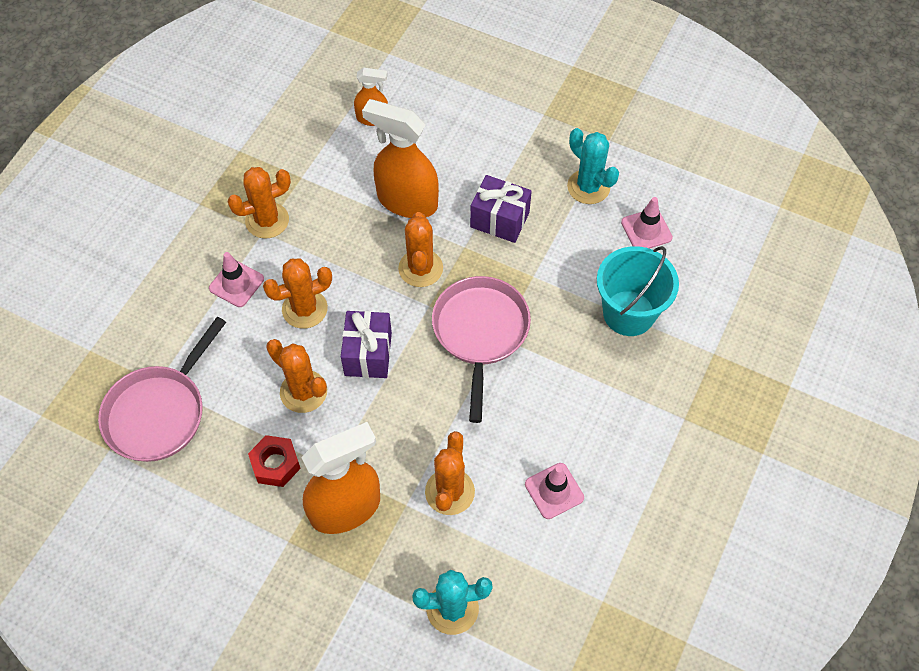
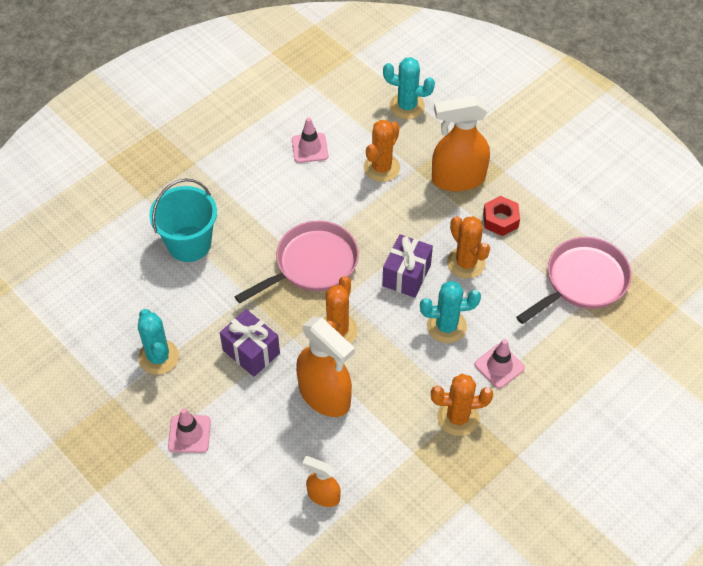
camera: 160 degrees left, 5 degrees down
(305, 309) = (446, 326): orange cactus -> turquoise cactus
(480, 333) = (312, 264): pink pan -> pink pan turned 150 degrees counterclockwise
(646, 230) = (134, 303): pink traffic cone -> pink traffic cone (189, 434)

